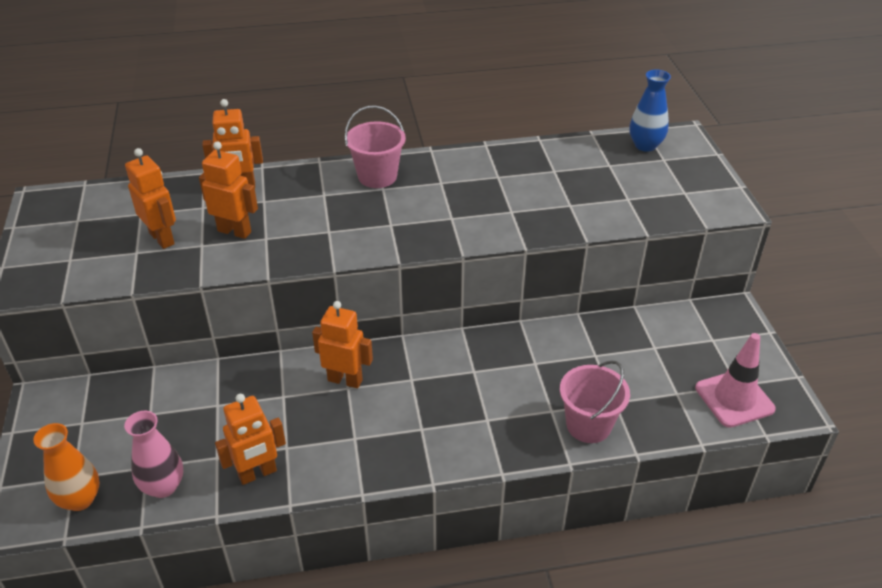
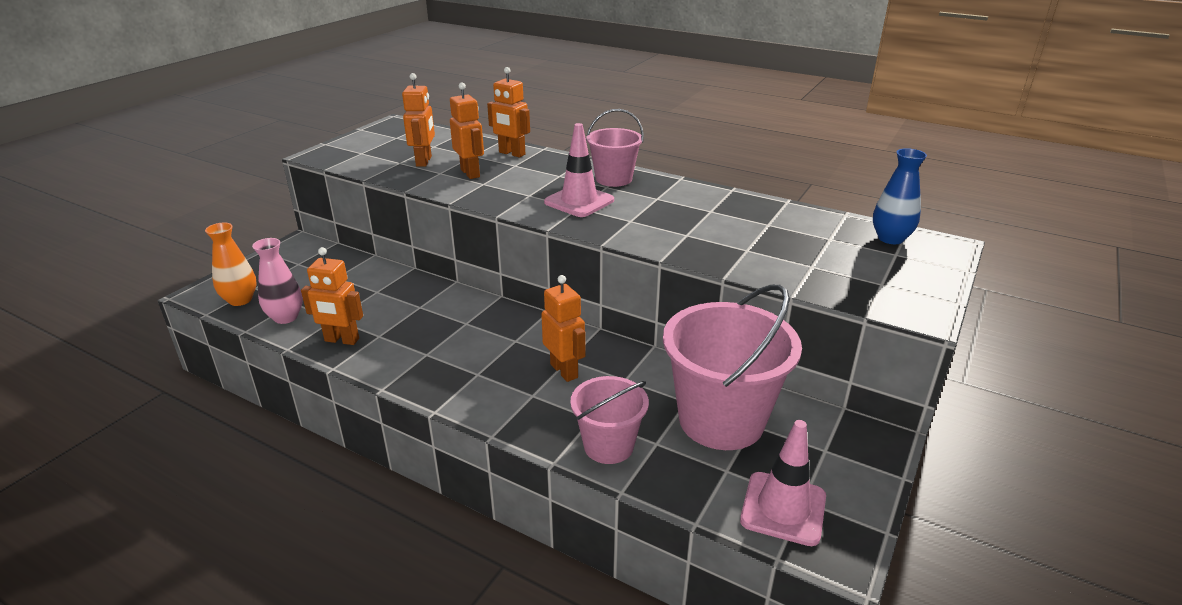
camera: 40 degrees right, 10 degrees down
(345, 380) = (471, 317): orange robot -> orange robot (564, 371)
(383, 217) = (579, 201): none -> pink traffic cone
(633, 357) = (721, 420): none -> pink bucket

